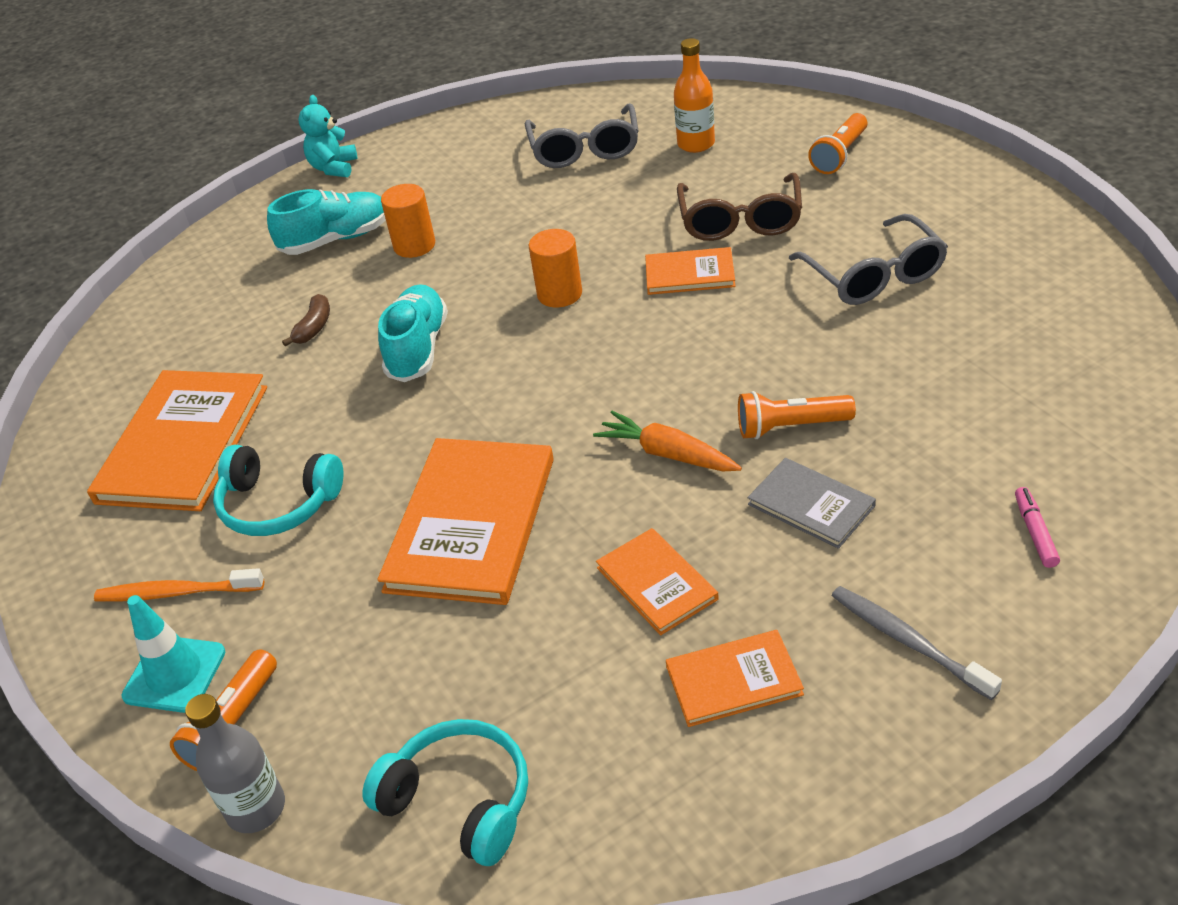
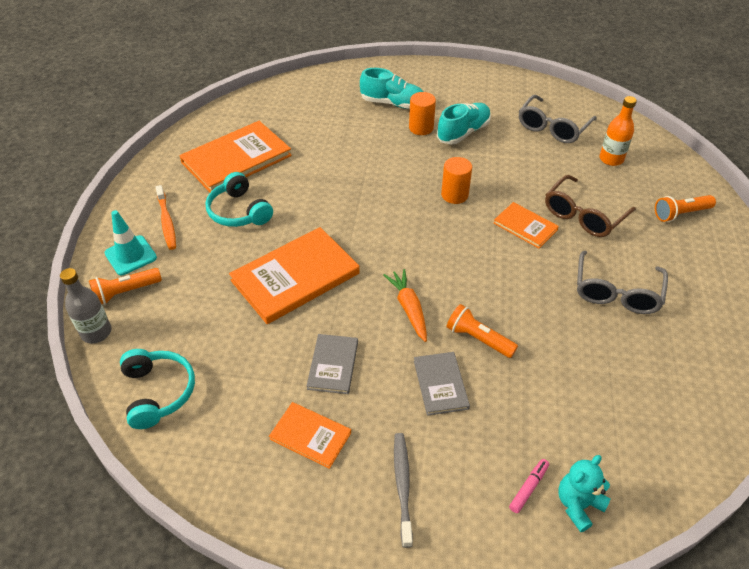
camera: 35 degrees right, 5 degrees up
(176, 592) = (167, 222): orange toothbrush -> orange toothbrush turned 150 degrees counterclockwise
(314, 327) = (338, 140): brown banana -> none
(334, 168) = (431, 67): turquoise teddy bear -> turquoise teddy bear (578, 505)
(417, 348) = (366, 179): turquoise shoe -> turquoise shoe (463, 132)
(656, 583) = (333, 365): orange book -> grey book

